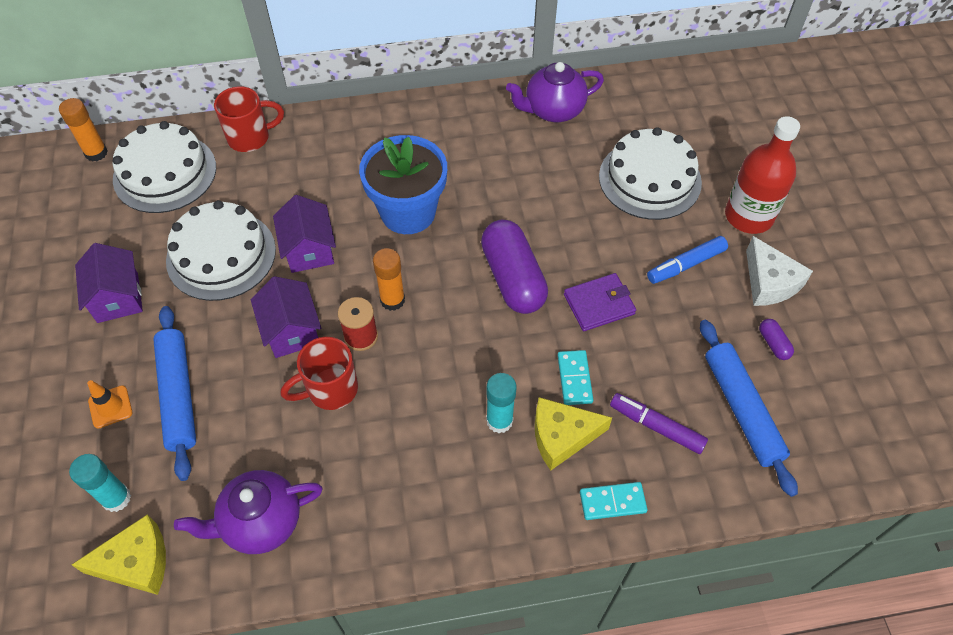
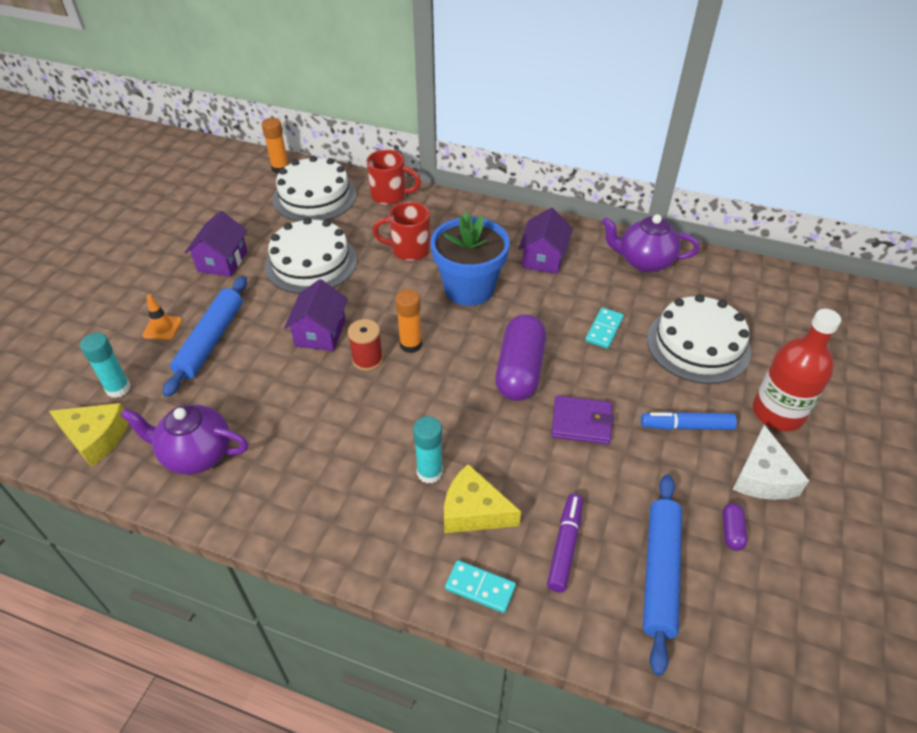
camera: 30 degrees right, 10 degrees down
(309, 249) = (375, 284): purple house -> purple house (543, 258)
(330, 389) = (316, 386): red mug -> red mug (409, 250)
(574, 379) = (518, 471): turquoise domino -> turquoise domino (604, 329)
(656, 426) = (565, 546): purple marker -> purple marker turned 45 degrees clockwise

